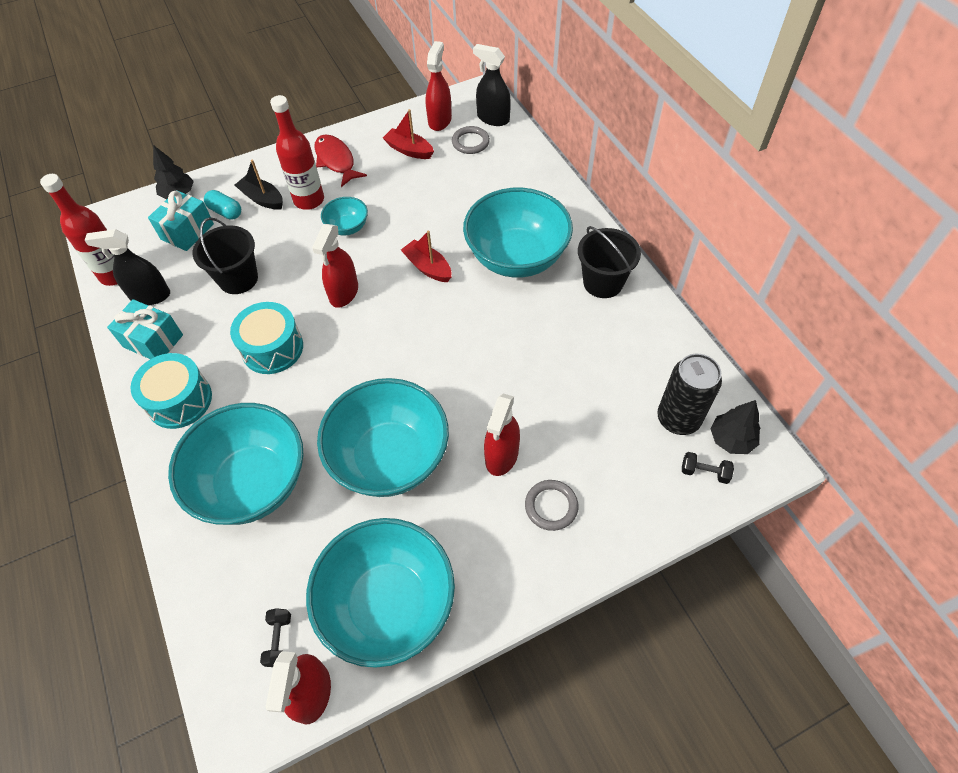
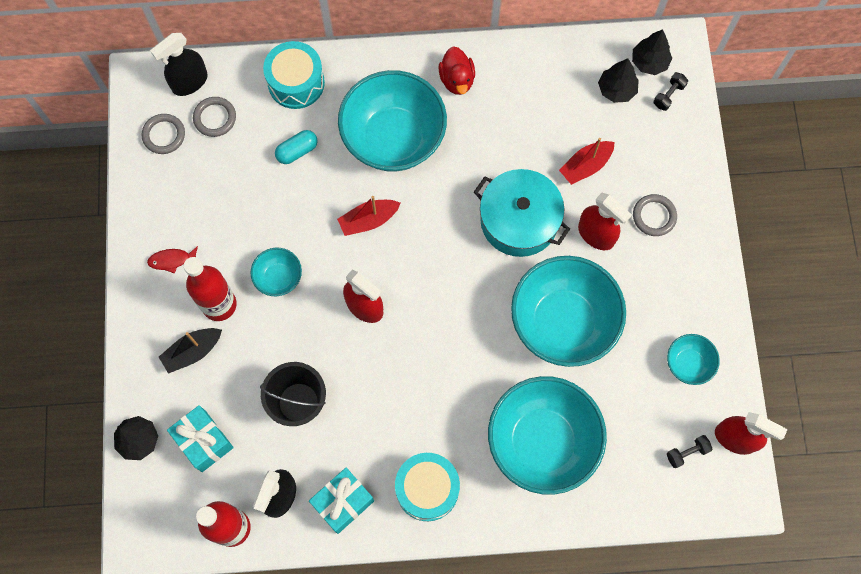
camera: 70 degrees left, 15 degrees up
(225, 212) = (193, 395): turquoise capsule -> turquoise capsule (297, 151)
(272, 348) = (403, 390): turquoise drum -> turquoise drum (296, 83)
(279, 640) = (687, 453): black dumbbell -> black dumbbell turned 45 degrees counterclockwise
(336, 161) = (172, 260): red fish -> red fish, size x0.58
(388, 604) = (688, 364): turquoise bowl -> turquoise bowl, size x0.46
(409, 150) = (194, 182): red boat -> red boat (585, 166)
(440, 120) = (164, 135): red spray bottle -> grey ring
(484, 381) = (519, 220): none -> turquoise pot
(603, 282) = (457, 80): black bucket -> red duck
(678, 419) = (616, 90): black can -> black tree

